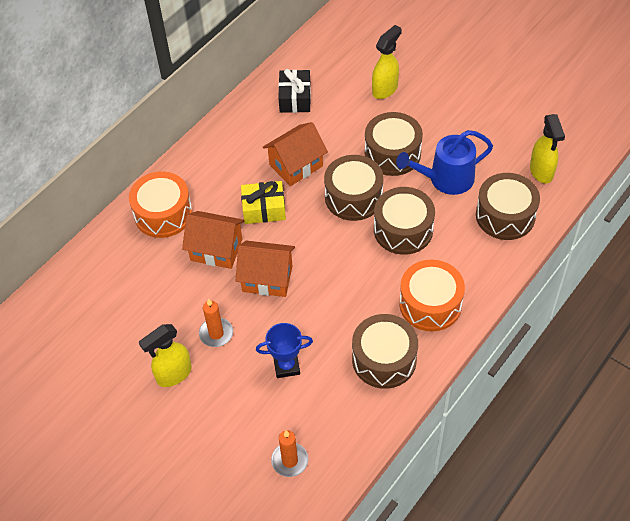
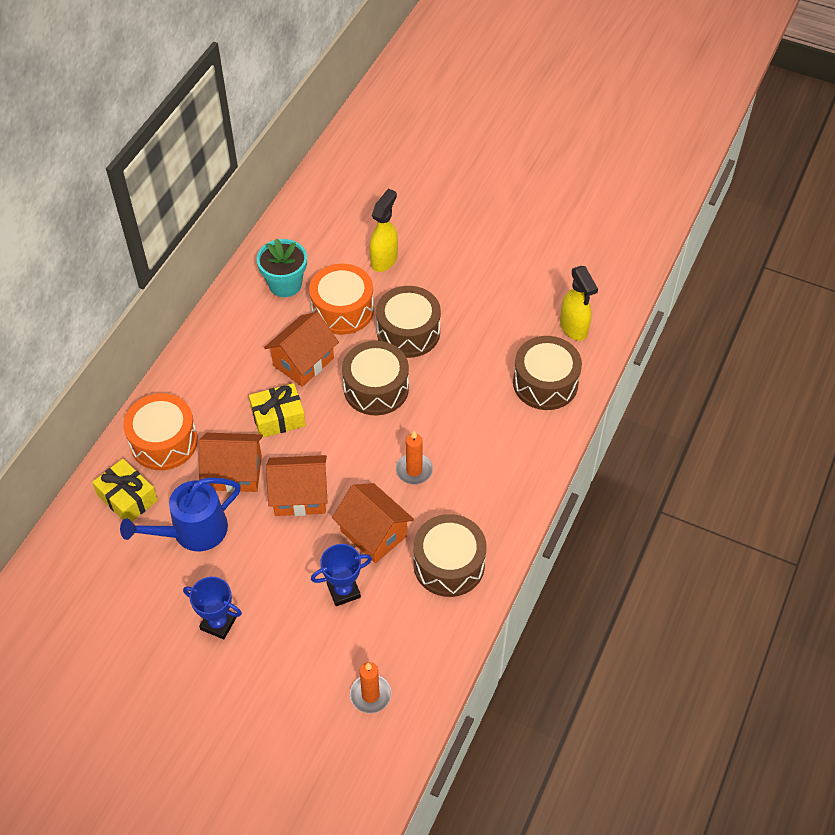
camera: 15 degrees left, 0 degrees up
(122, 256) = (127, 498): none -> yellow gift
(173, 374) = (218, 623): yellow spray bottle -> blue trophy
(216, 333) = (256, 568): orange candle -> orange candle (414, 470)
(295, 98) = (285, 284): black gift -> turquoise flower pot
(323, 321) = (373, 533): none -> orange house
(403, 230) = (438, 416): brown drum -> none
(430, 304) = (485, 494): orange drum -> orange drum (342, 309)
(446, 179) = (473, 352): blue watering can -> blue watering can (193, 531)

